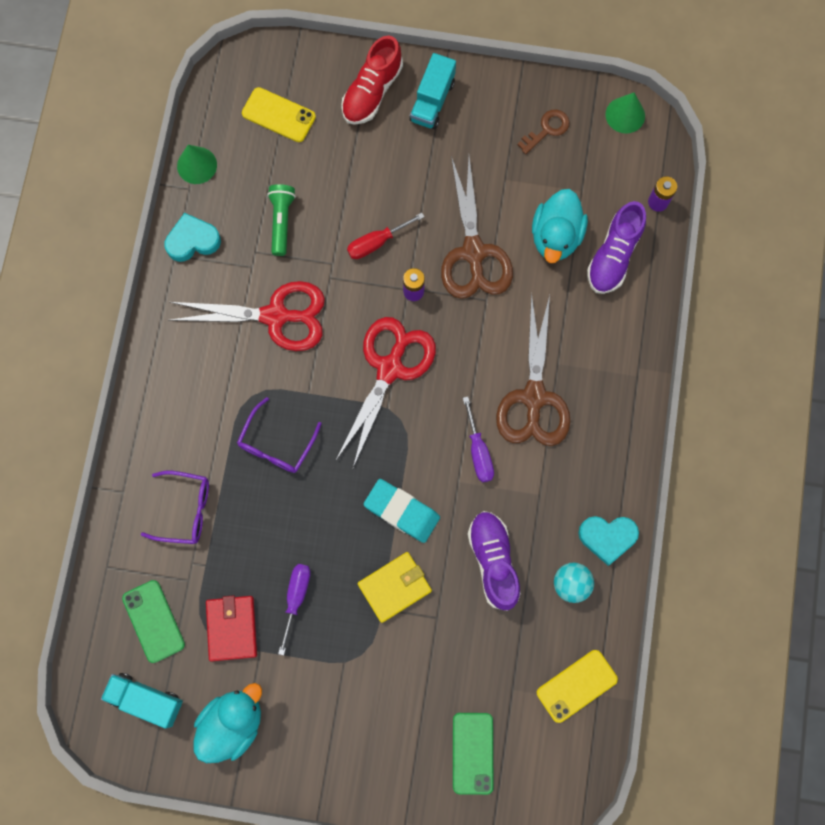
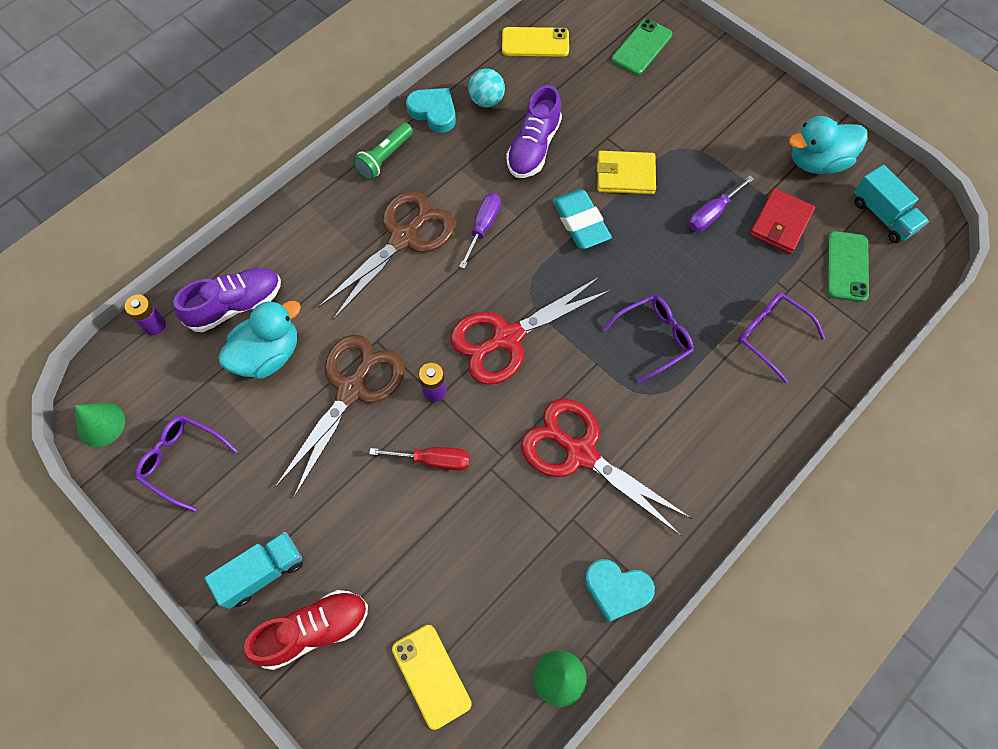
camera: 145 degrees left, 10 degrees down
(281, 222) = (511, 546): green flashlight -> green flashlight (384, 158)
(547, 129) = (182, 461): brown key -> purple glasses

